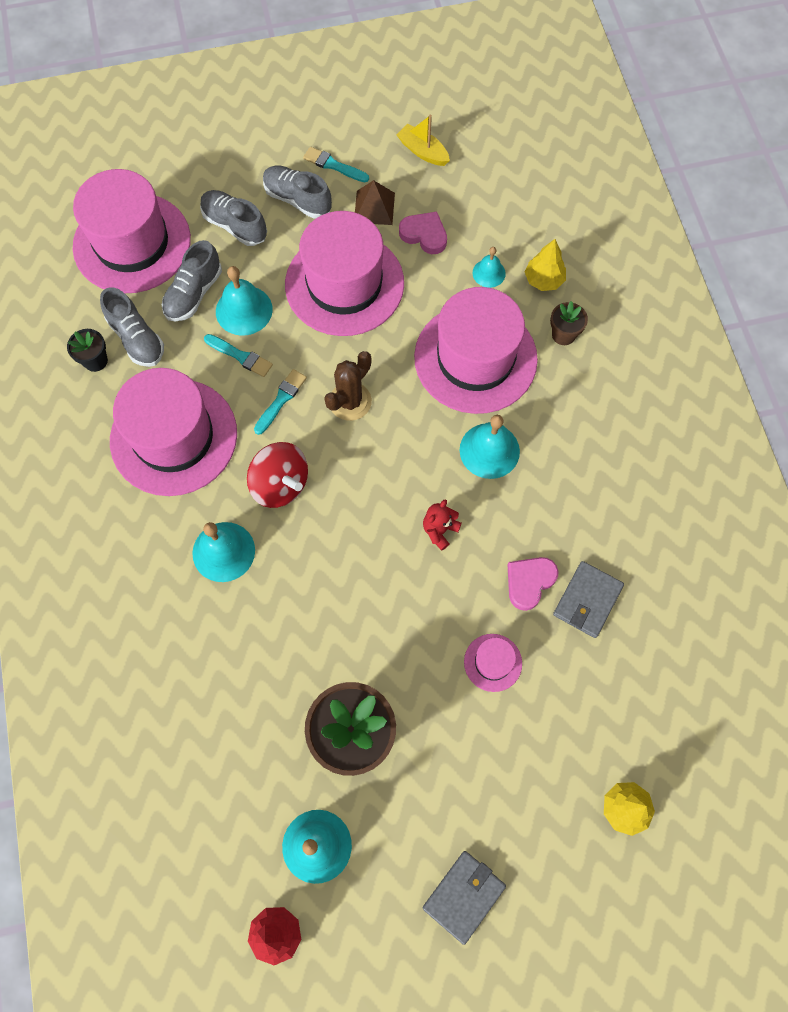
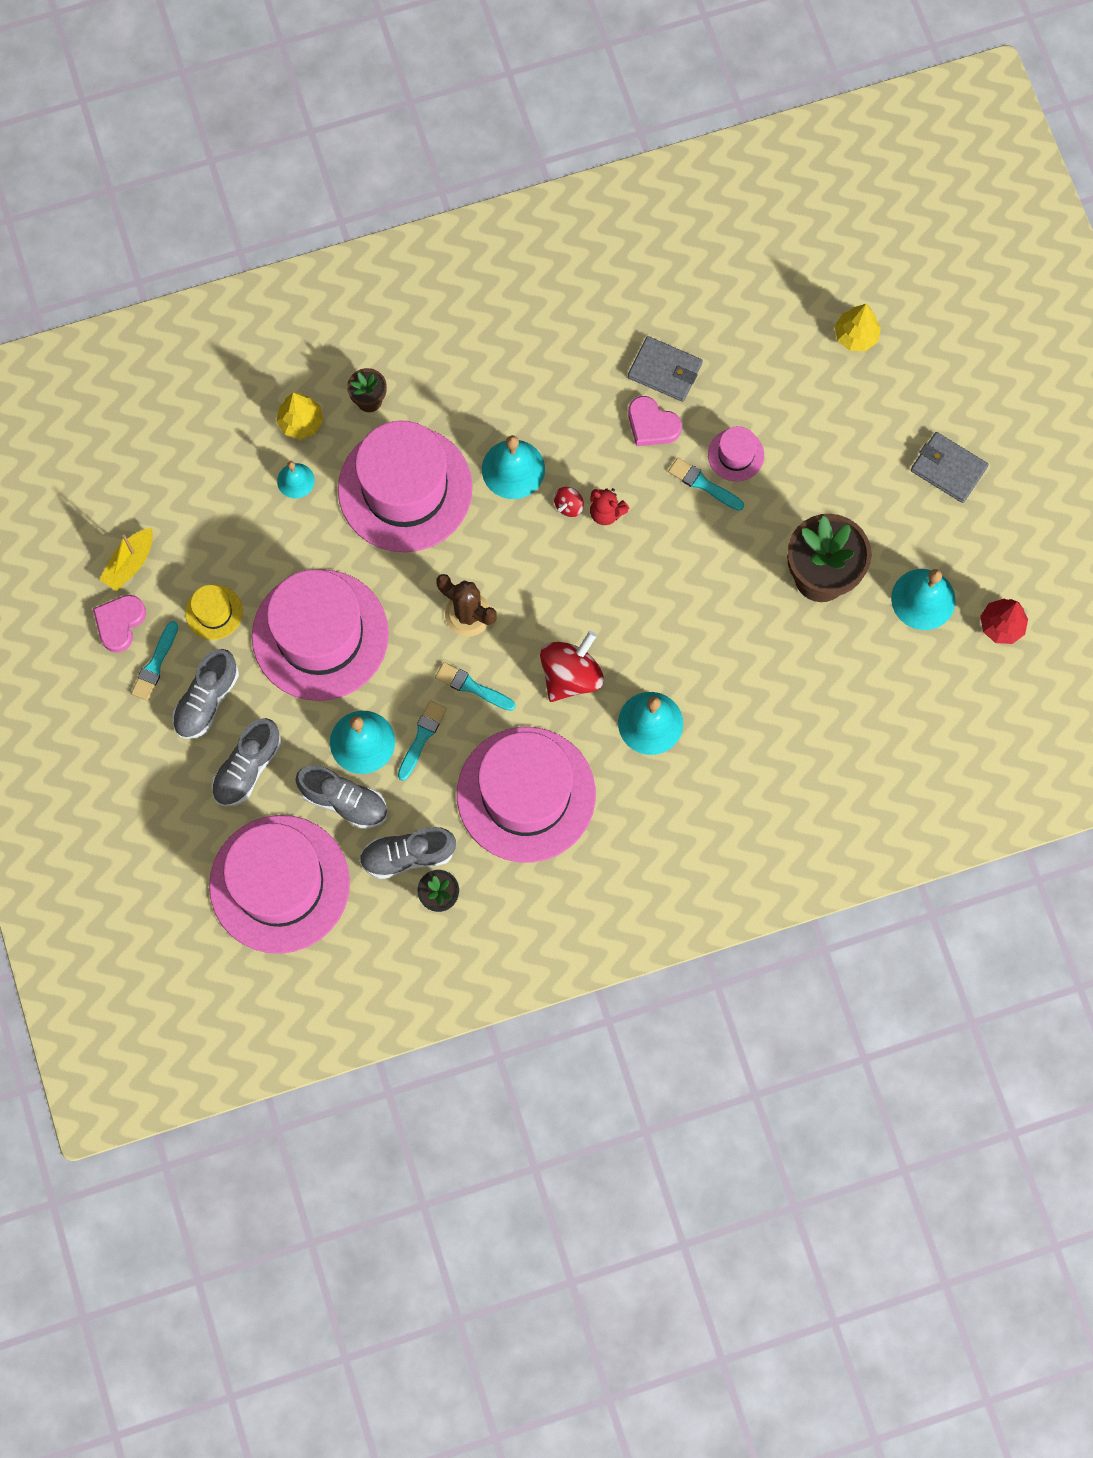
camera: 95 degrees left, 5 degrees up
(137, 338) = (408, 855): grey shoe -> grey shoe turned 150 degrees counterclockwise
(374, 207) = (214, 612): brown pyramid -> yellow hat
(424, 235) = (248, 553): pink heart -> pink heart (120, 623)
(449, 497) = (568, 506): none -> red spinning top
(463, 626) = (703, 484): none -> turquoise brush

